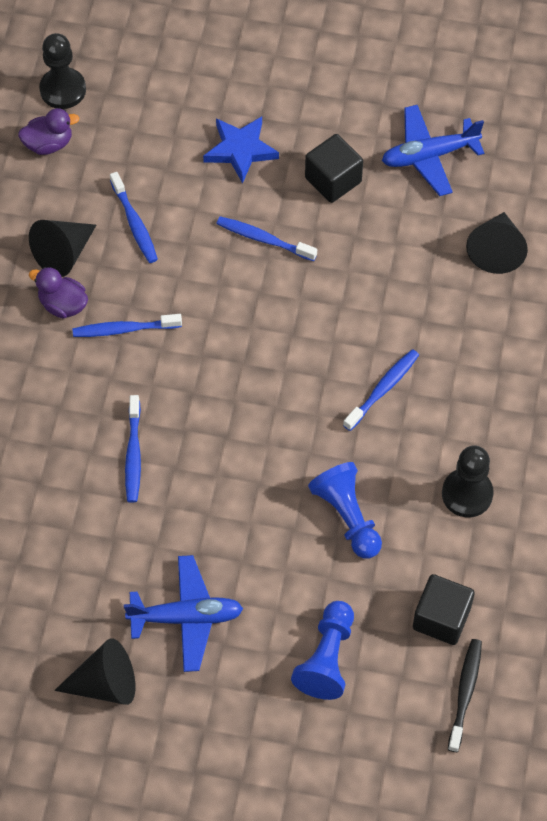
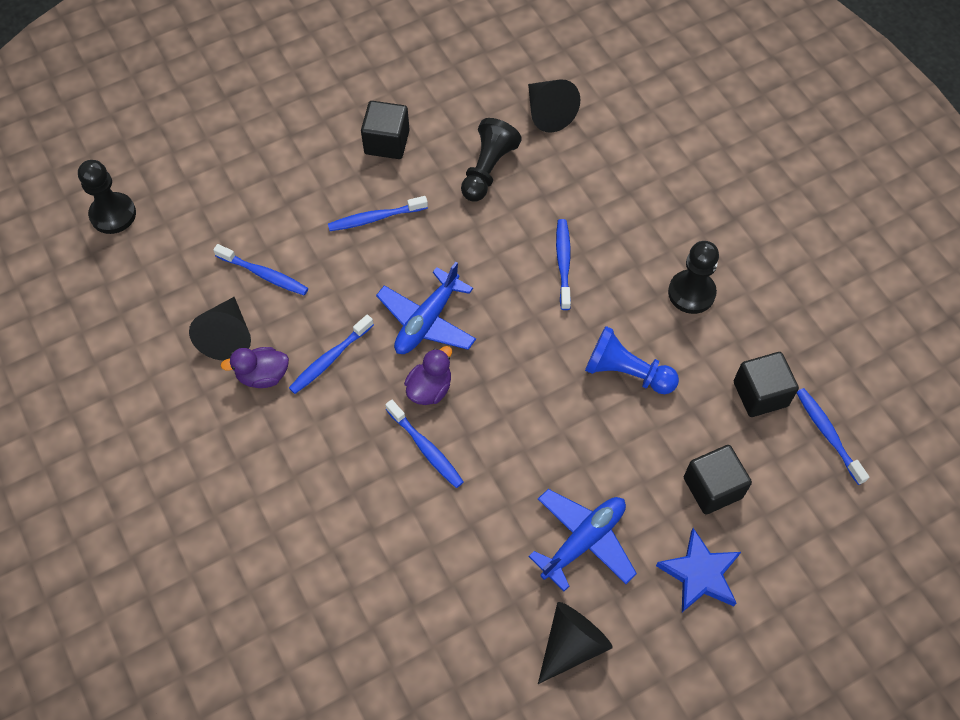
camera: 40 degrees left, 0 degrees up
(49, 144) = (138, 262): purple duck -> purple duck (430, 388)
(240, 150) = (297, 167): blue star -> blue star (700, 574)
(327, 658) = (712, 488): blue pawn -> black cube
(396, 264) = (488, 169): none -> black pawn
(429, 155) = (440, 80): blue plane -> blue plane (427, 321)
(465, 693) = (828, 434): black toothbrush -> blue toothbrush

